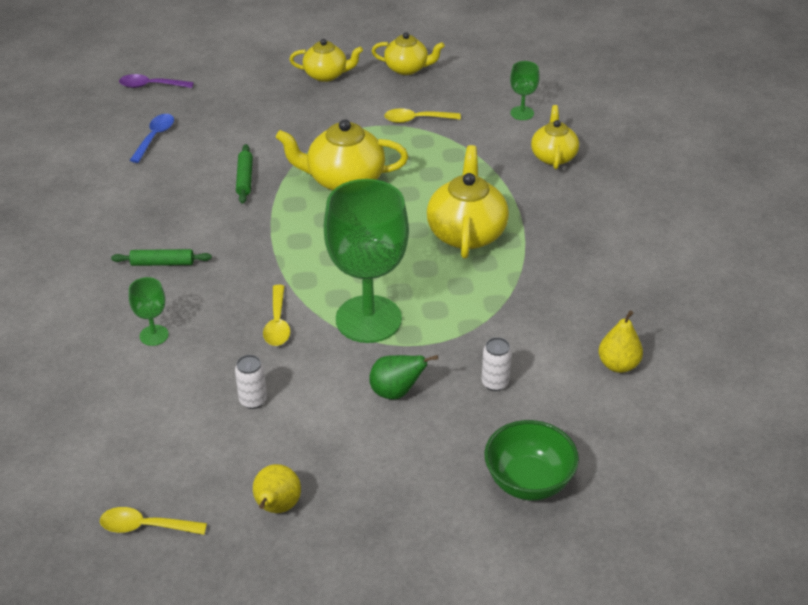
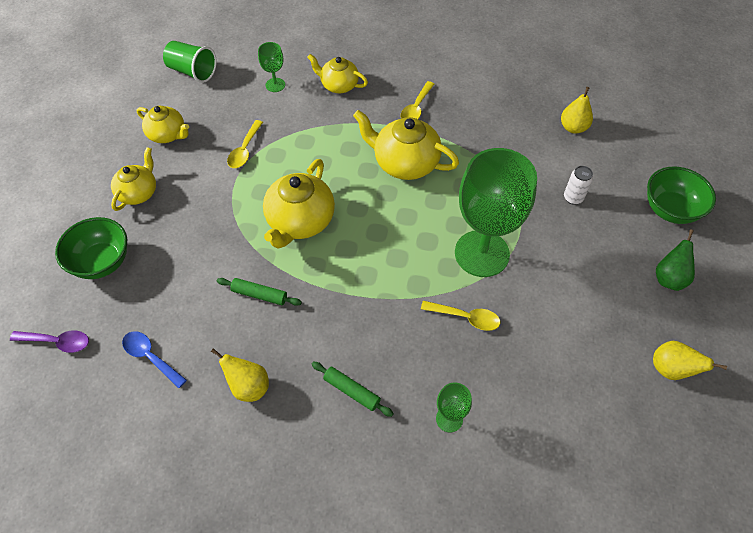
camera: 70 degrees left, 15 degrees up
(145, 200) = (248, 386): none -> yellow pear
(146, 526) = (678, 472): yellow spoon -> yellow spoon (416, 108)
(151, 86) = (57, 342): purple spoon -> purple spoon turned 105 degrees counterclockwise
(162, 263) = (352, 391): green rolling pin -> green rolling pin turned 75 degrees counterclockwise
(239, 81) = (102, 262): none -> green bowl
(253, 400) = (552, 358): white can -> none
(396, 392) = (567, 259): green pear -> green pear (669, 278)
(407, 68) = (168, 134): yellow teapot -> yellow teapot turned 90 degrees clockwise
(502, 56) = (192, 72): none -> green cup

